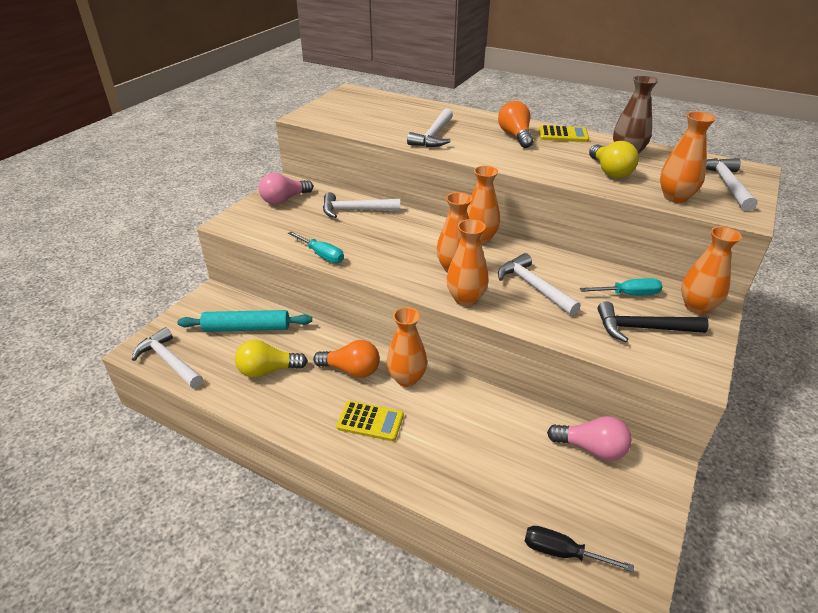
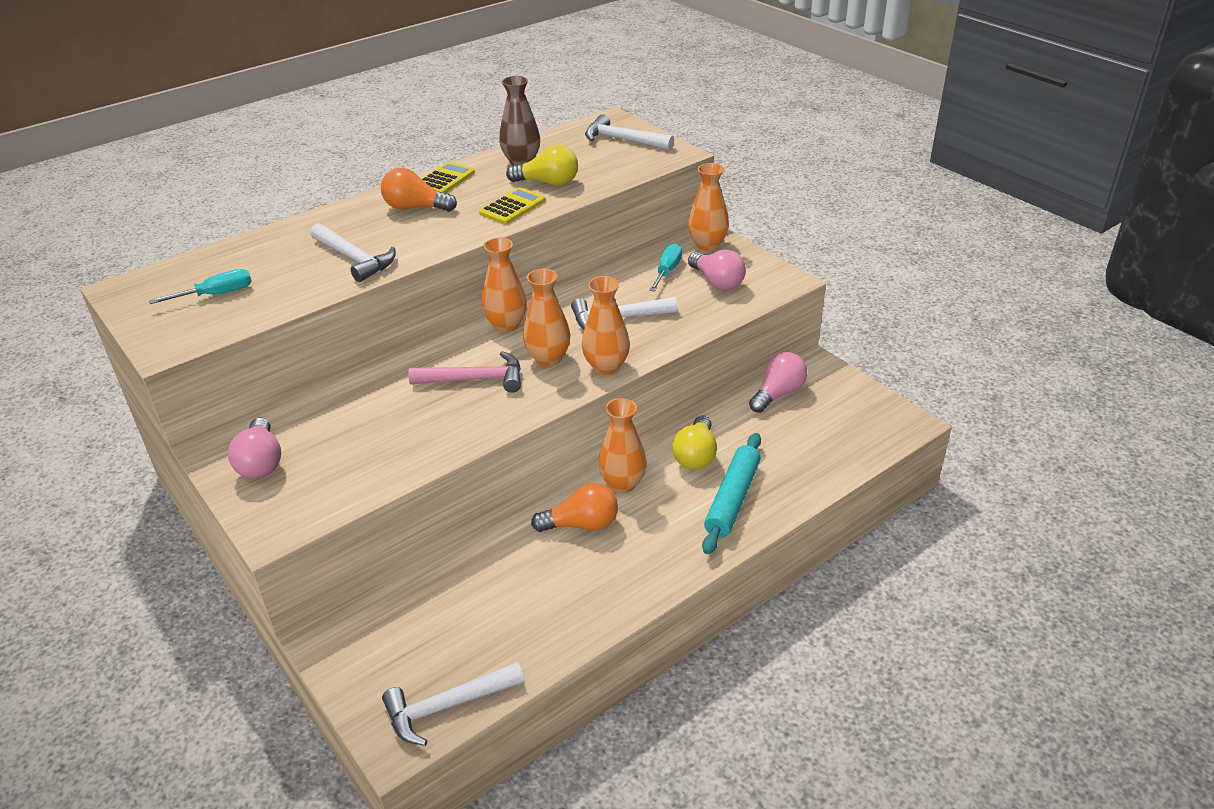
camera: 65 degrees left, 0 degrees up
(247, 328) = (434, 609): turquoise rolling pin -> turquoise rolling pin (732, 499)
(268, 370) = (534, 601): yellow light bulb -> yellow light bulb (695, 455)
(322, 255) = (438, 453): turquoise screwdriver -> turquoise screwdriver (216, 294)
(351, 370) = (582, 524): orange light bulb -> orange light bulb turned 45 degrees clockwise
(355, 210) = (356, 402): white hammer -> none
(370, 421) = (669, 528): yellow calculator -> yellow calculator (512, 207)
(407, 245) = (475, 379): none -> pink hammer
(562, 552) = (872, 450): black screwdriver -> none
(642, 328) = (717, 282): black hammer -> pink light bulb
(675, 197) = (623, 170): orange vase -> none

